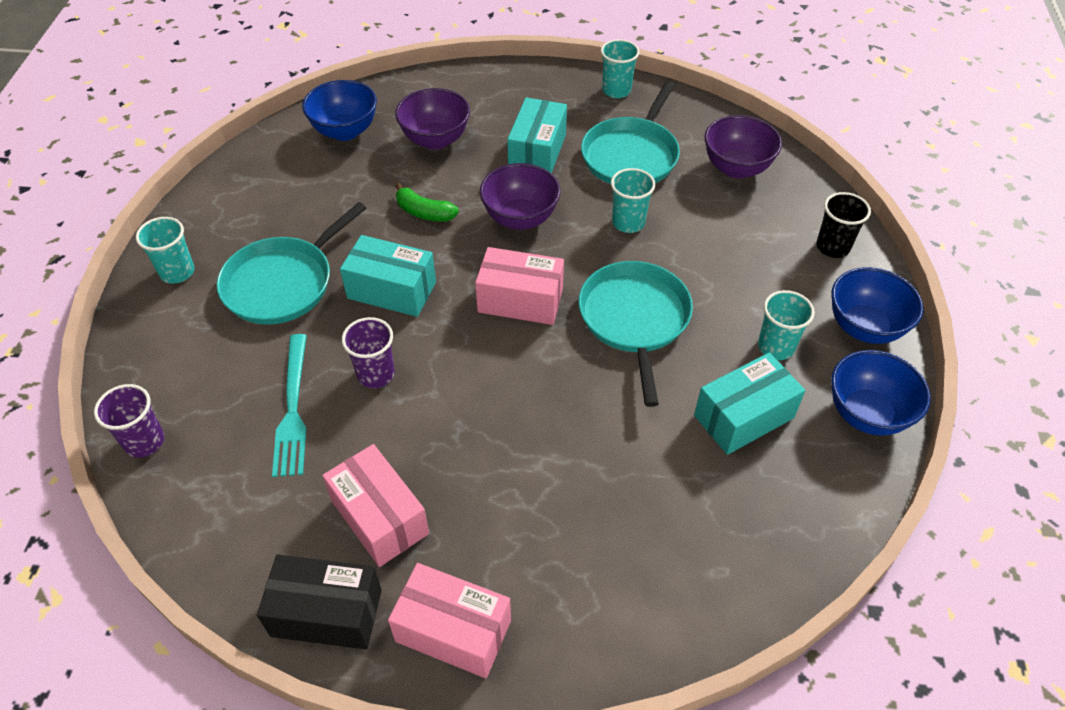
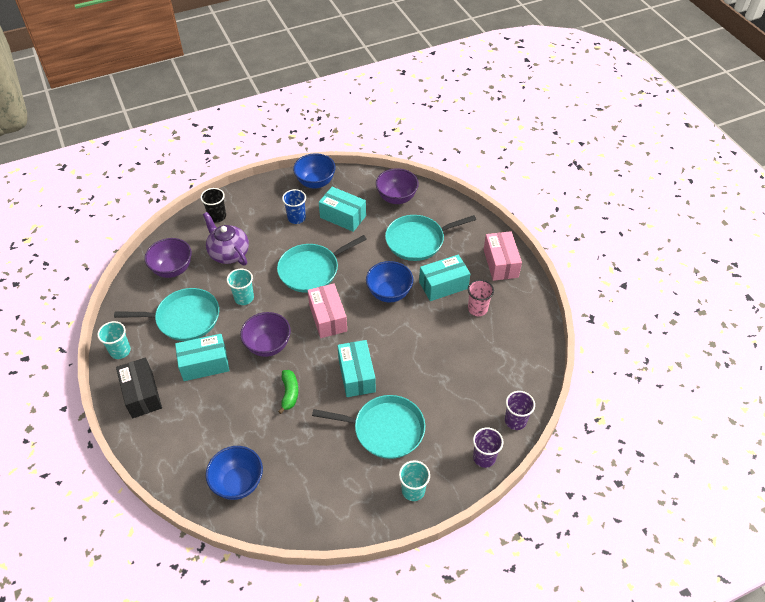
camera: 120 degrees left, 0 degrees up
(292, 408) = (454, 372): turquoise fork -> none
(326, 613) = (526, 303): black box -> black box (142, 394)
(376, 374) = (412, 351): purple cup -> purple cup (484, 457)
(380, 517) = (477, 309): pink box -> pink cup
(435, 140) = (220, 424): purple bowl -> purple bowl (396, 198)
(471, 492) = (443, 285): none -> turquoise box
(609, 510) = (418, 240): none -> turquoise pan
(735, 234) = (228, 253): none -> purple teapot
(776, 347) = (296, 218): turquoise cup -> blue cup
(864, 327) = (266, 194): blue bowl -> blue bowl (389, 293)

